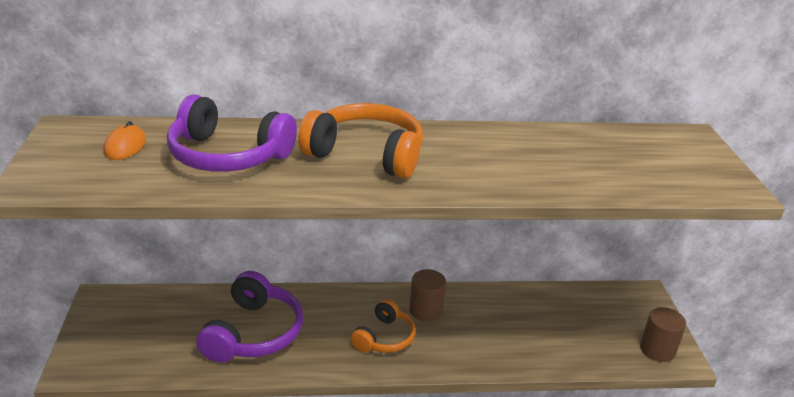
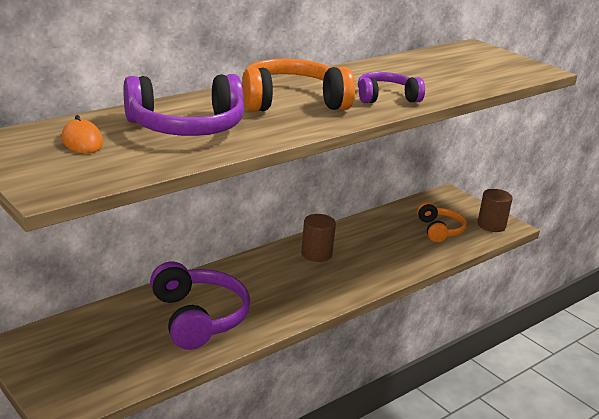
camera: 35 degrees left, 5 degrees down
(384, 337) = (307, 282): orange headphones -> orange headphones (439, 230)
(474, 175) = (386, 98): none -> purple headphones

